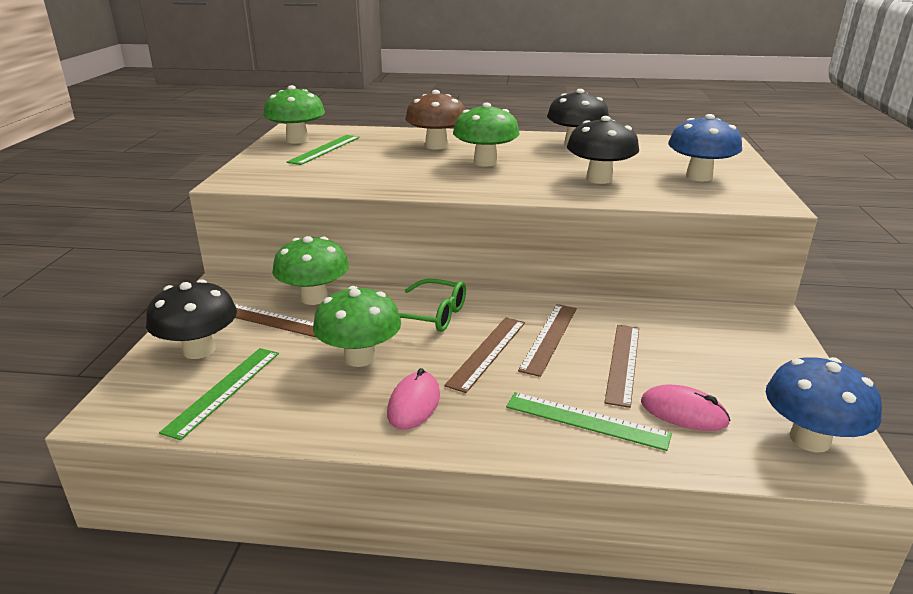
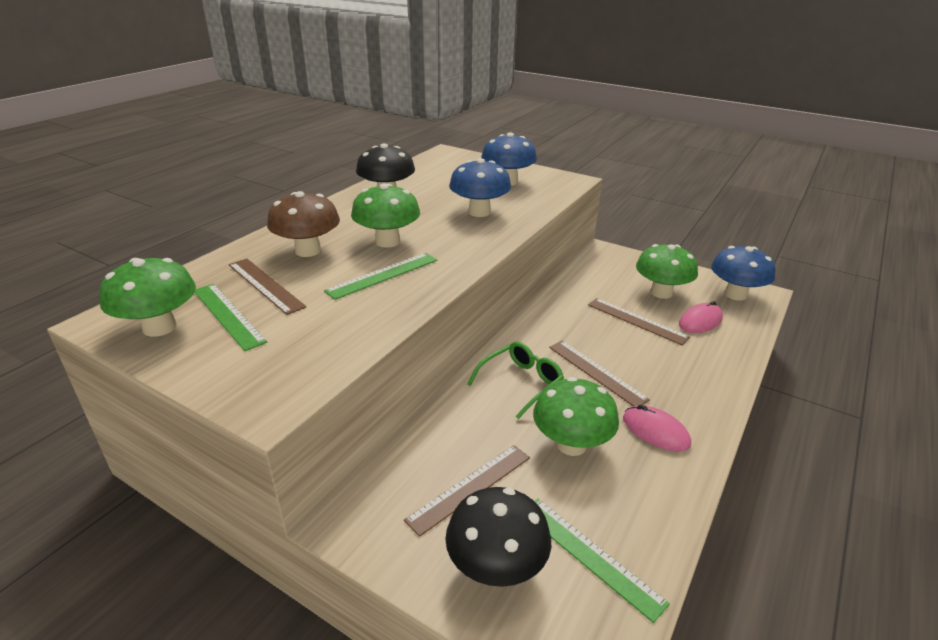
camera: 65 degrees left, 5 degrees up
(314, 298) = (435, 449): green mushroom -> green mushroom (661, 292)
(549, 338) = (589, 338): brown ruler -> brown ruler (265, 285)
(586, 420) = (699, 359): green ruler -> green ruler (382, 275)
(599, 179) = (479, 212): black mushroom -> blue mushroom

